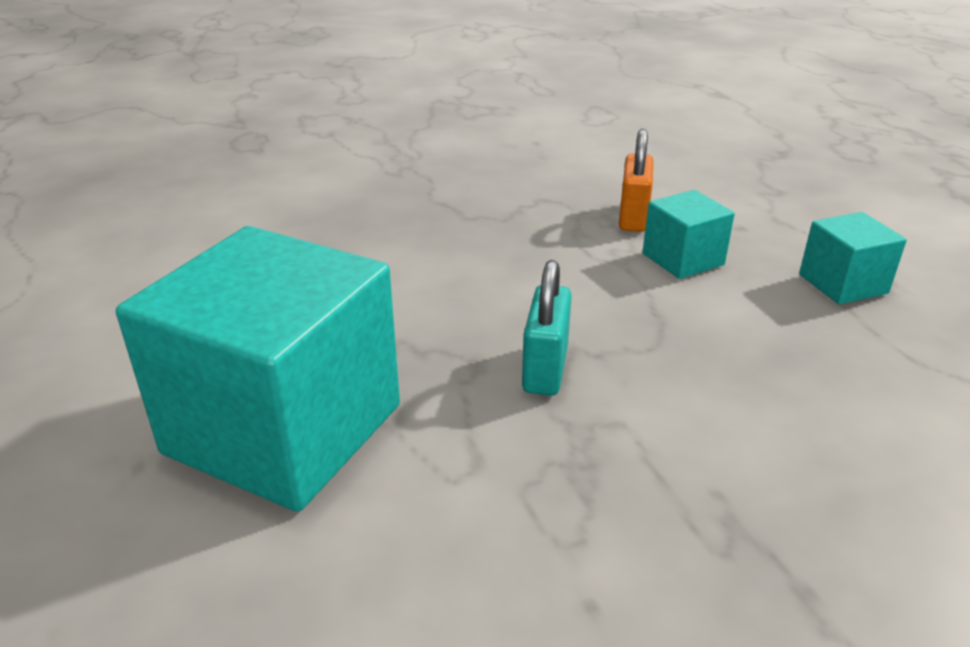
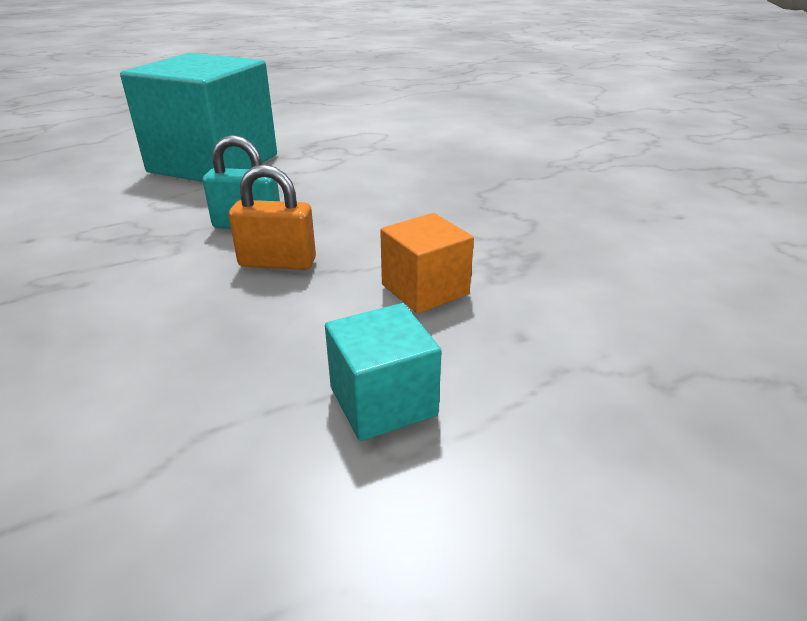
camera: 85 degrees right, 0 degrees up
(633, 217) = (513, 265): orange padlock -> orange padlock (277, 262)
(683, 259) = (425, 289): turquoise cube -> orange cube

